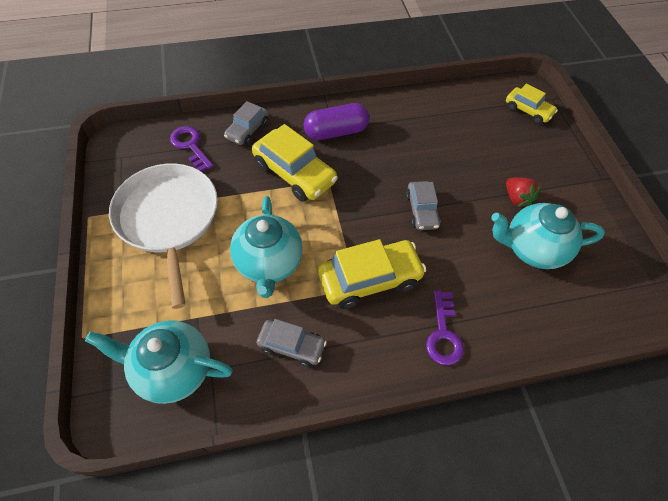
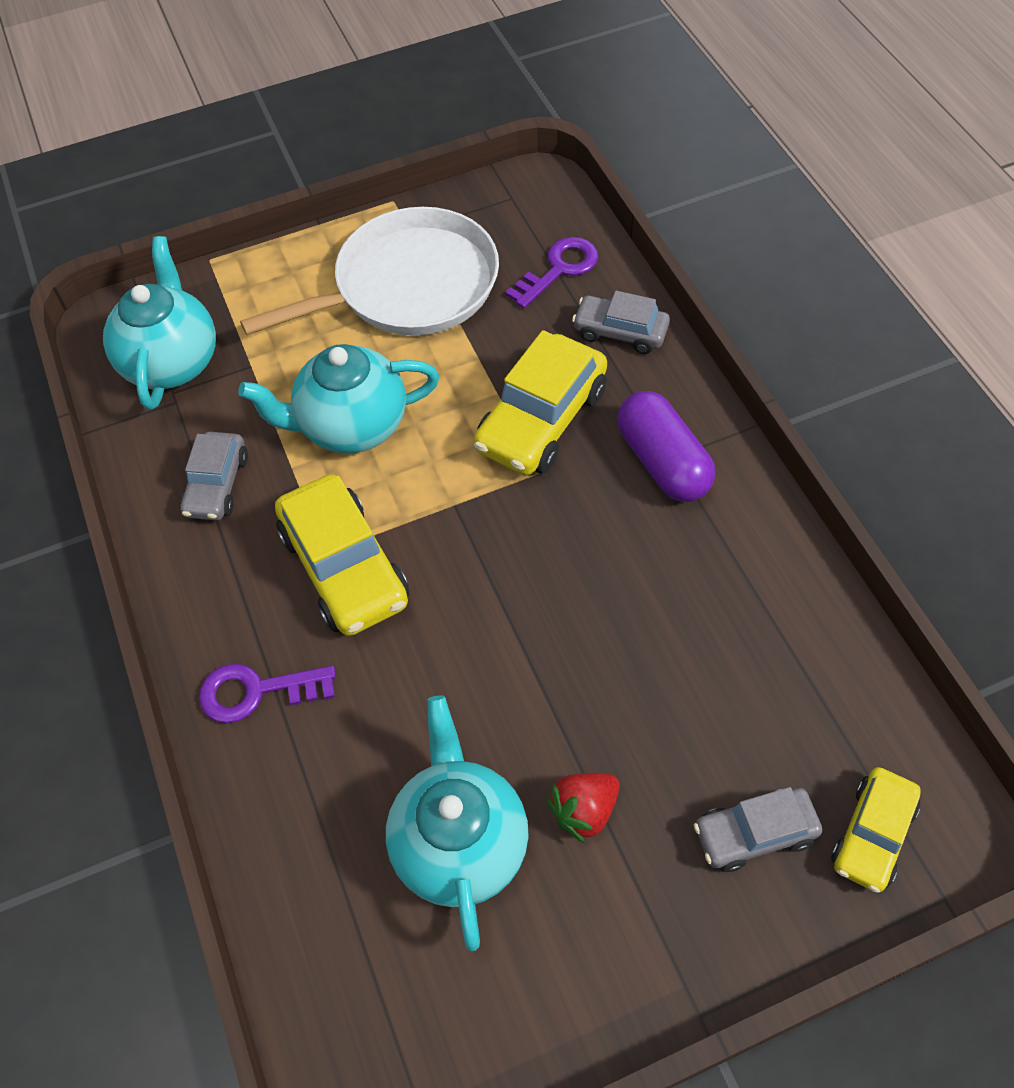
camera: 85 degrees right, 0 degrees up
(421, 210) = (508, 631): grey car -> grey car (754, 833)

